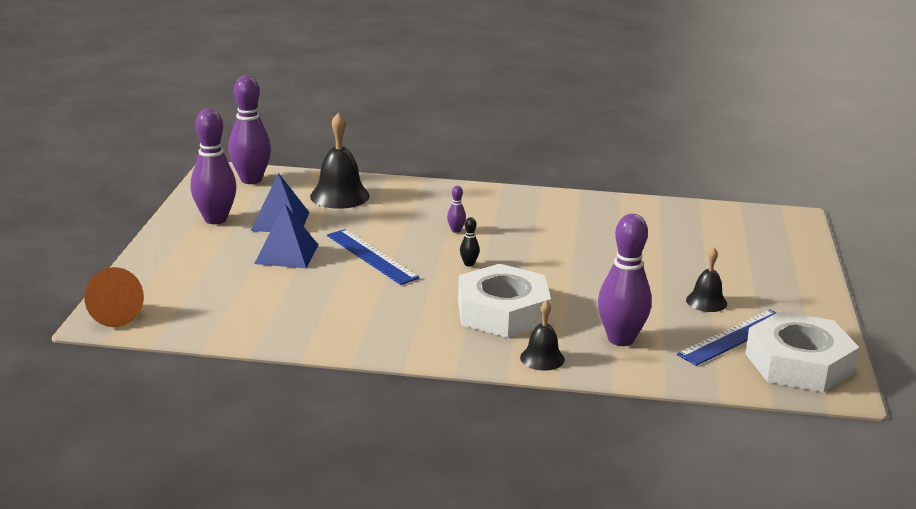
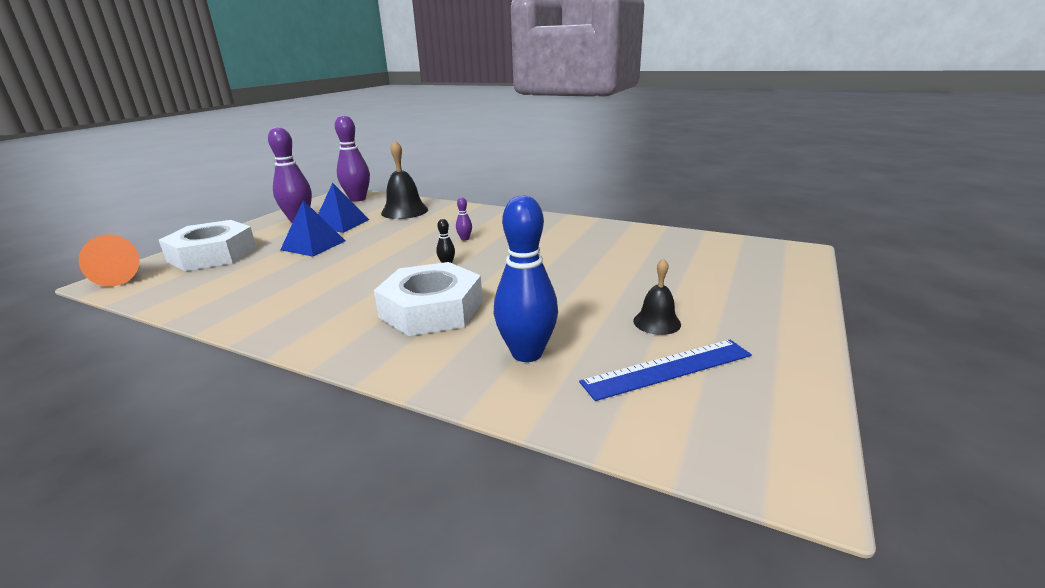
camera: 20 degrees right, 0 degrees up
(371, 256) = (374, 252): blue ruler -> none
(542, 358) = (420, 364): black bell -> none
(621, 339) = (527, 353): purple bowling pin -> blue bowling pin
(799, 363) = (742, 420): white nut -> white nut (212, 254)

